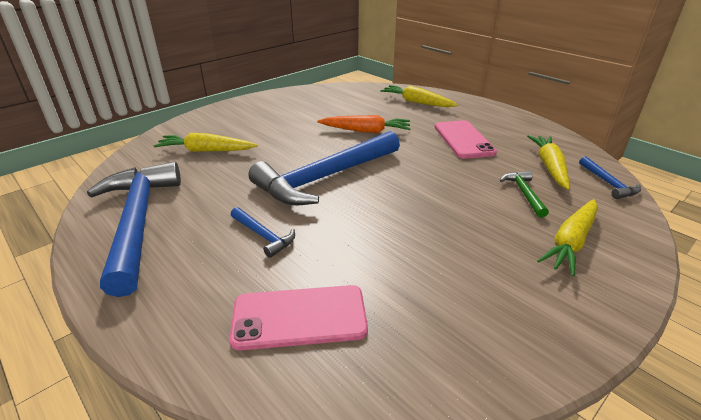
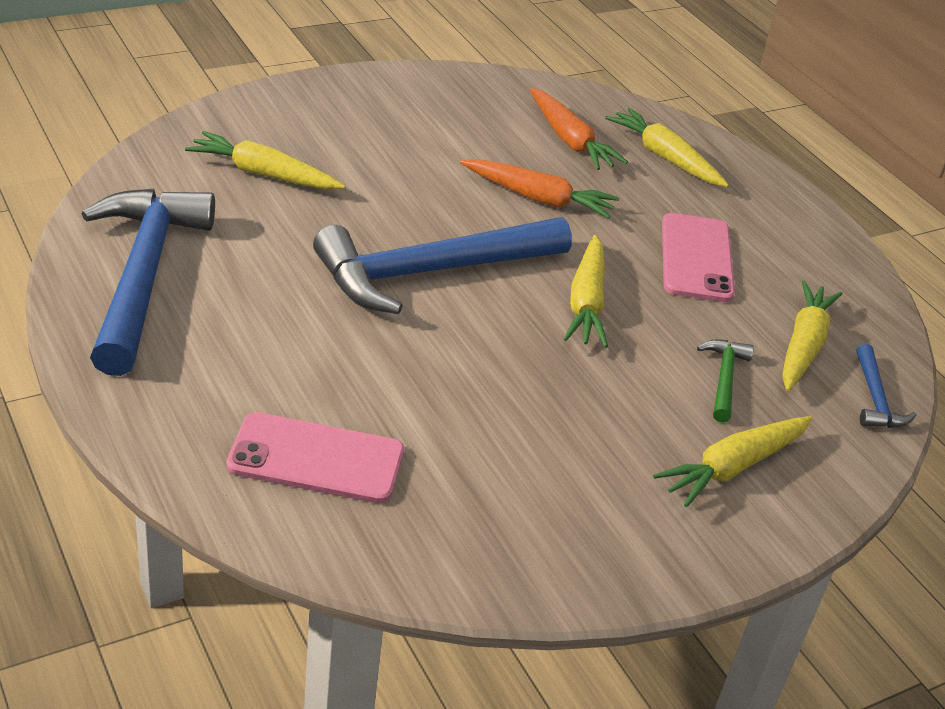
camera: 10 degrees right, 5 degrees up
(263, 236) = (307, 342): blue hammer -> none
(367, 105) = (570, 140): none -> orange carrot
(422, 173) = (586, 303): none -> yellow carrot

